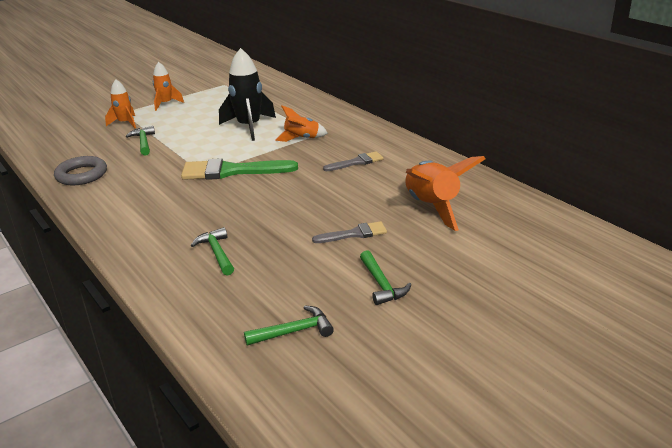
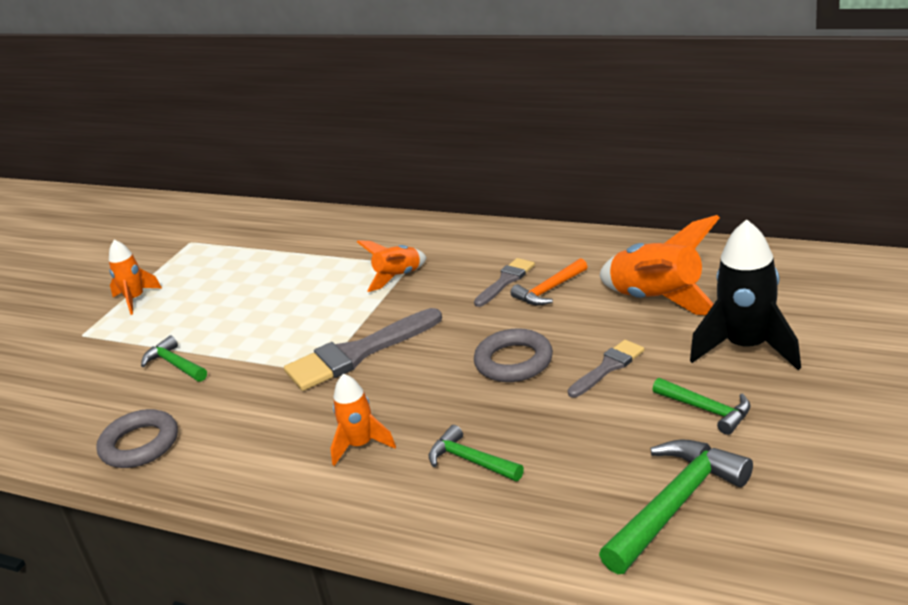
camera: 25 degrees left, 0 degrees up
(125, 123) = (107, 349): orange rocket -> orange rocket (361, 445)
(232, 171) = (357, 354): green brush -> grey brush
(249, 127) = (305, 287): black rocket -> black rocket (747, 347)
(294, 331) = (676, 504): green hammer -> green hammer, size x1.68
(306, 208) = (514, 361): none -> grey ring
(374, 177) = (549, 290): none -> orange hammer

